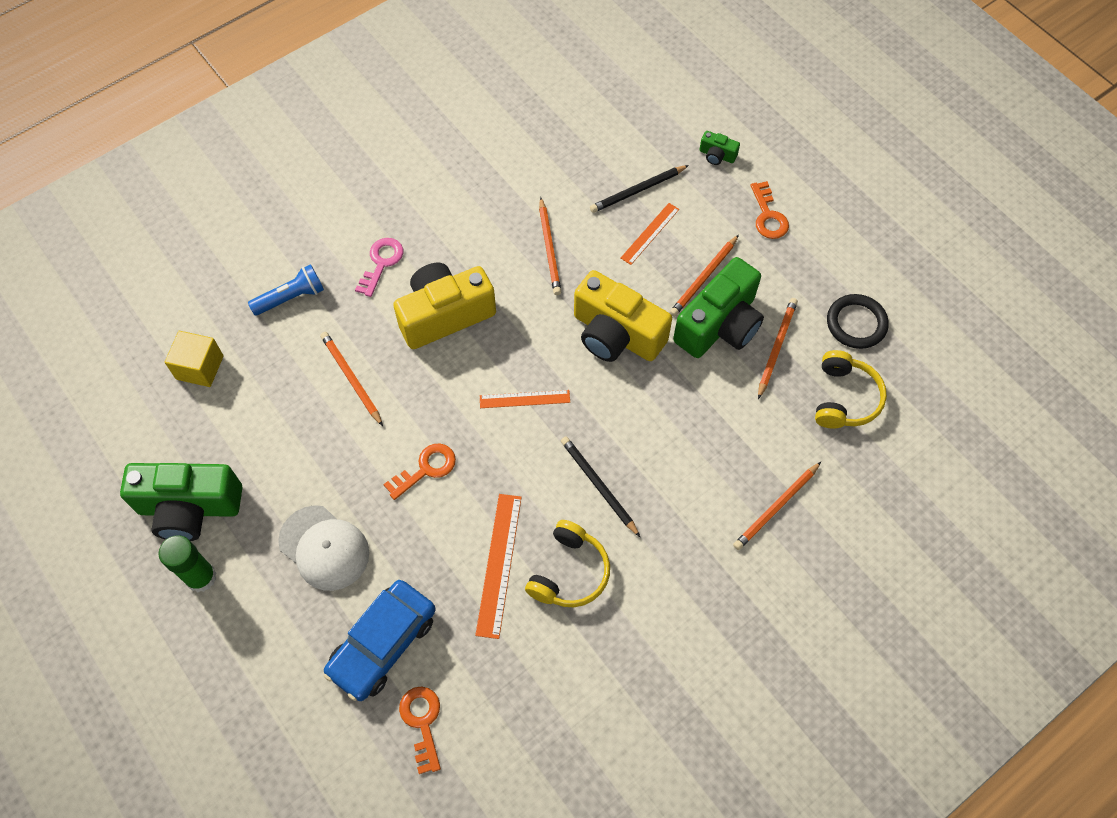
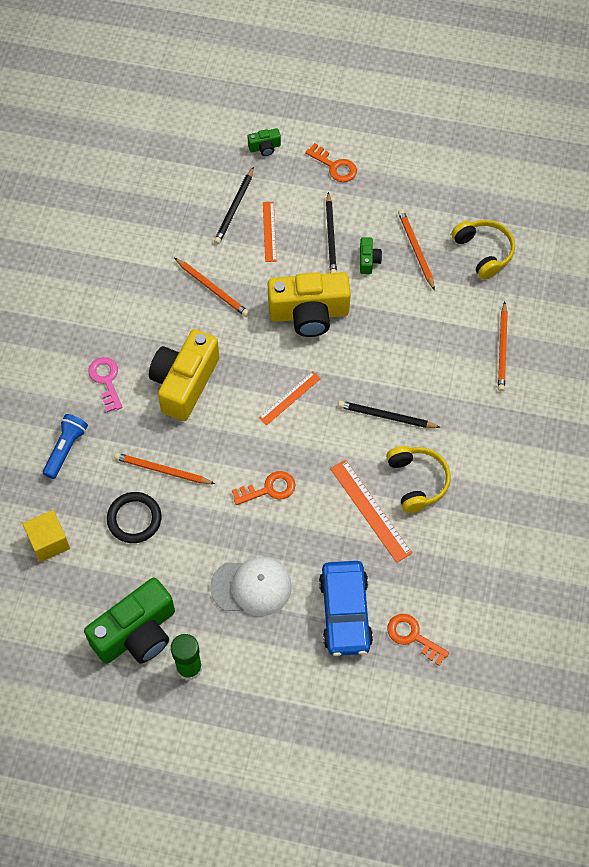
camera: 40 degrees left, 0 degrees up
(426, 469) = (269, 489): orange key -> orange key turned 60 degrees clockwise
(704, 278) = (331, 236): orange pencil -> black pencil
(719, 325) = (368, 260): green camera -> green camera, size x0.42
(856, 323) = (450, 199): black ring -> black ring (134, 519)

